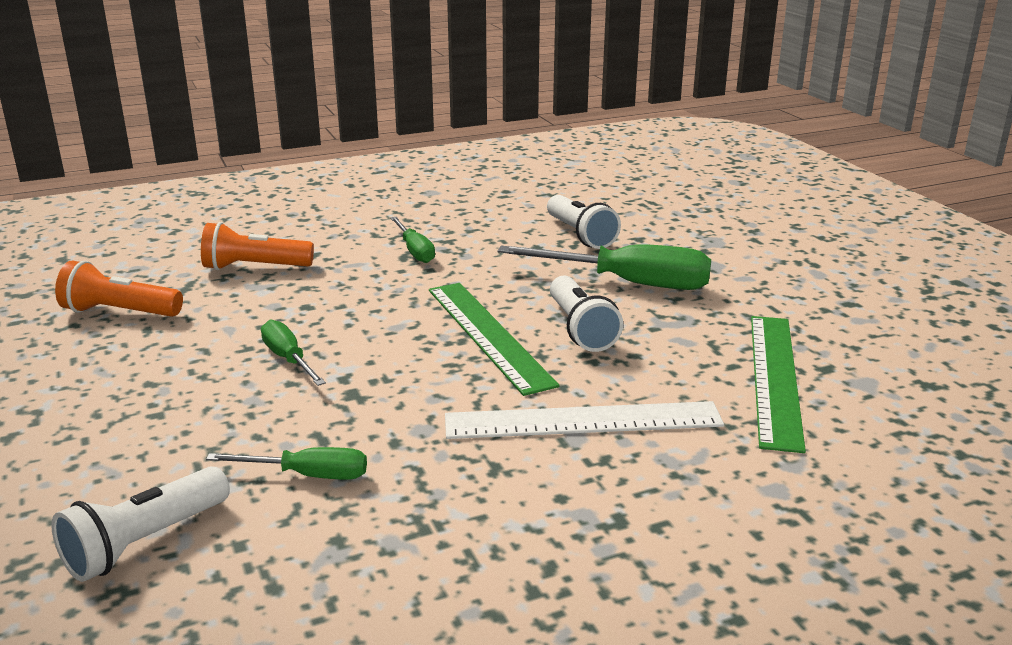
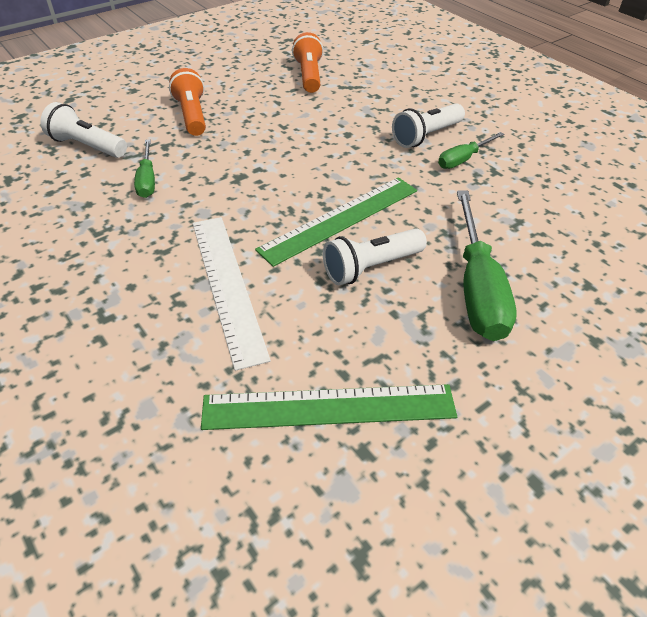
camera: 75 degrees right, 20 degrees up
(254, 267) = (392, 102): orange flashlight -> orange flashlight (192, 115)
(288, 359) = (274, 143): green screwdriver -> none
(580, 235) = (564, 244): white flashlight -> white flashlight (426, 136)

